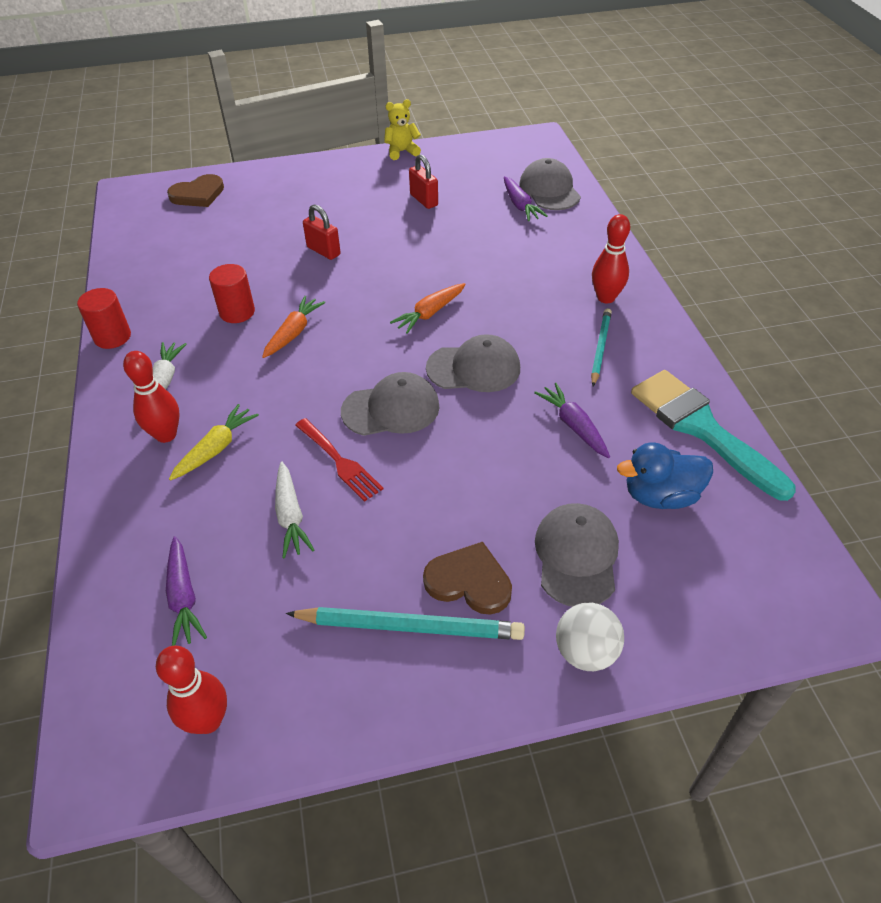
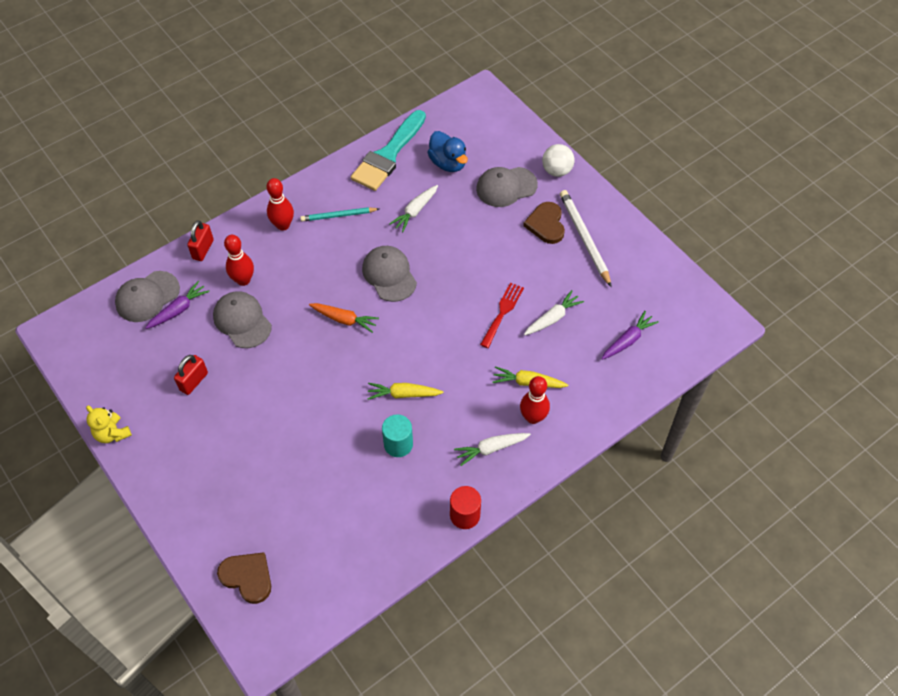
camera: 115 degrees left, 10 degrees up
(208, 720) = (676, 294): red bowling pin -> red bowling pin (243, 280)
(237, 312) = (398, 444): red cylinder -> turquoise cylinder
(293, 333) = (404, 394): orange carrot -> yellow carrot
(323, 251) = (297, 423): red padlock -> red padlock (203, 249)
(391, 409) = (447, 304): grey cap -> grey cap (242, 321)
(409, 627) = (584, 238): turquoise pencil -> white pencil
(574, 426) = (415, 211): purple carrot -> white carrot

